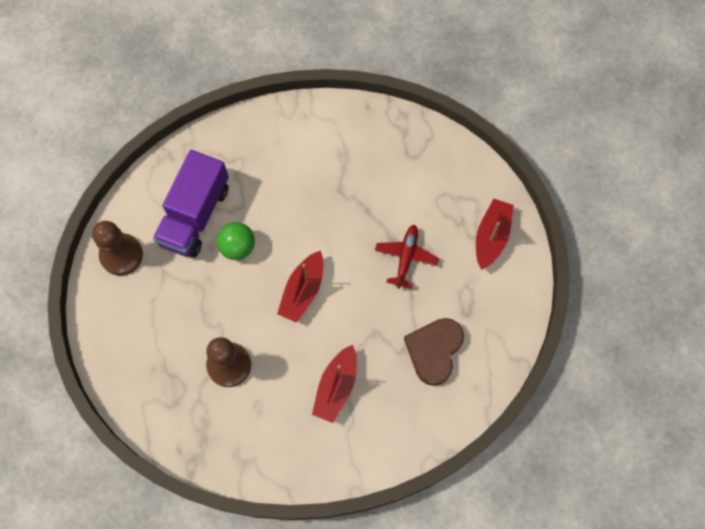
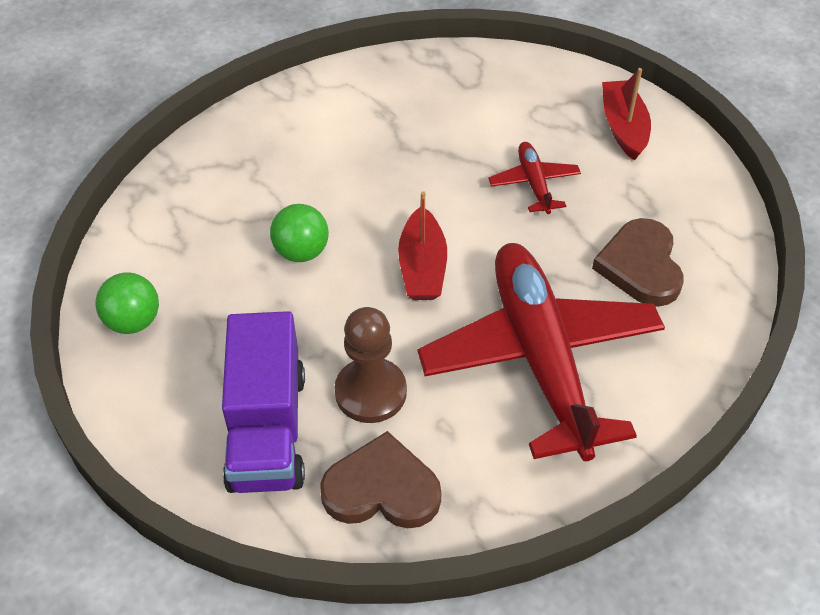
camera: 25 degrees left, 20 degrees down
(121, 255) = (133, 321): brown pawn -> green ball
(195, 215) = (220, 238): purple truck -> purple truck (267, 429)
(204, 429) = (382, 489): none -> brown heart
(336, 387) = (540, 358): red boat -> red plane

